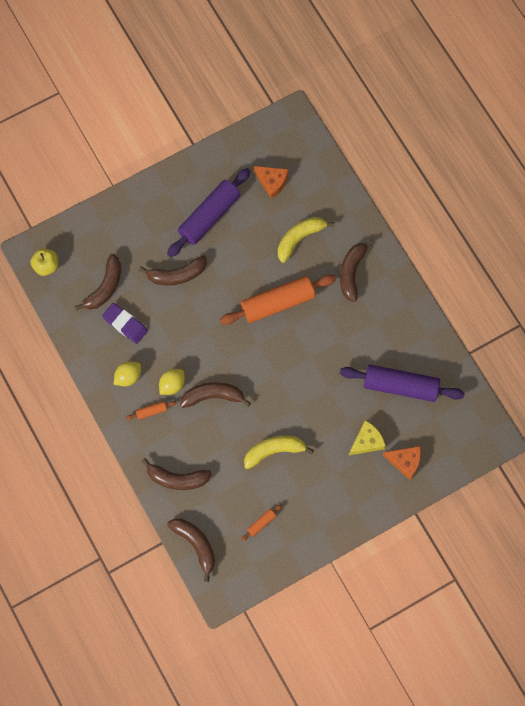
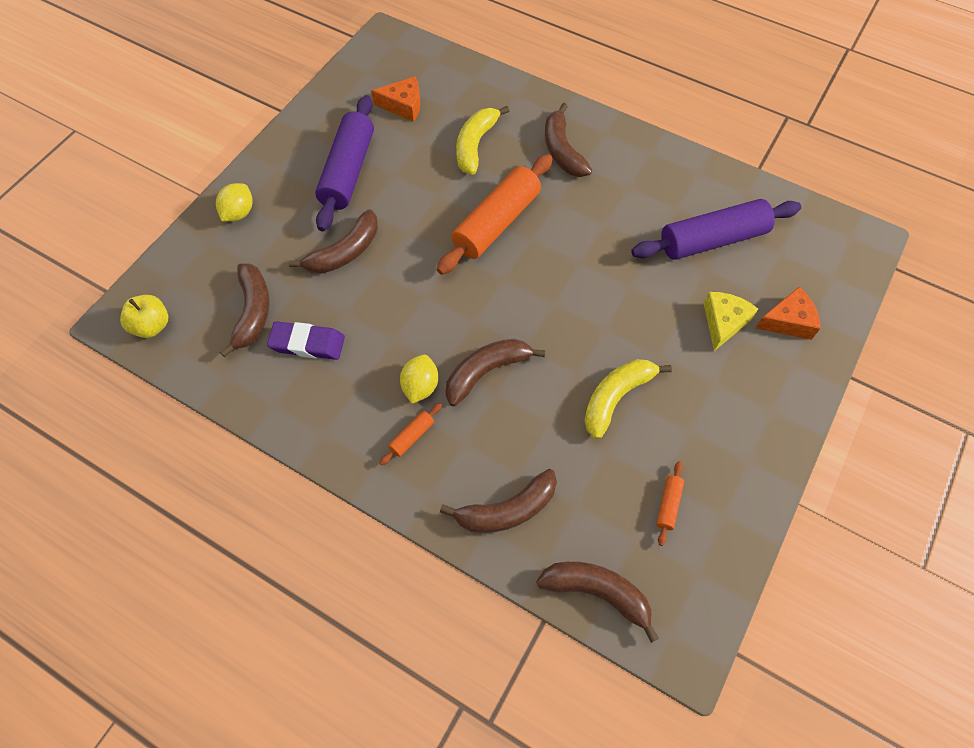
camera: 30 degrees left, 10 degrees down
(128, 377) = (350, 408): yellow lemon -> yellow lemon (239, 213)

